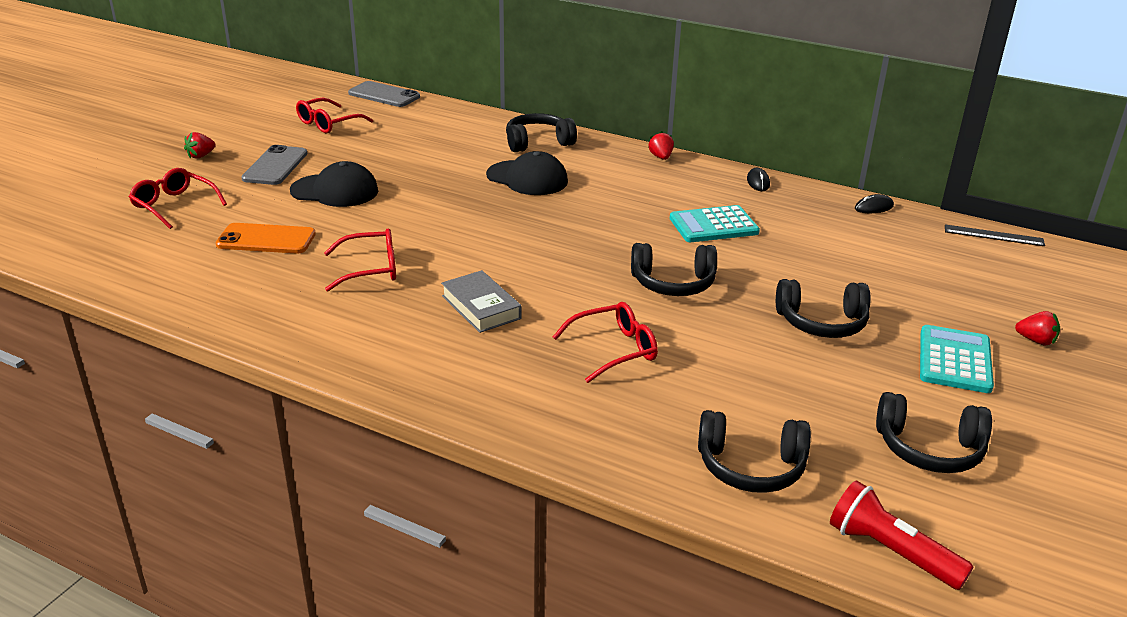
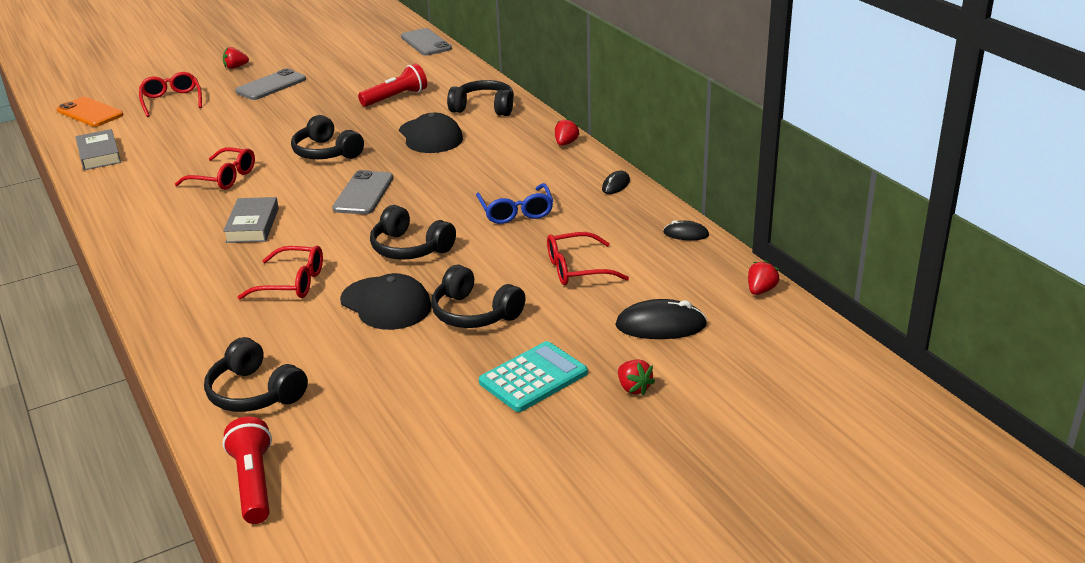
camera: 35 degrees right, 0 degrees up
(170, 283) = (99, 154): none -> grey book
(266, 239) = (191, 139): orange phone -> orange phone (90, 113)
(328, 123) = (352, 59): red glasses -> red glasses (577, 269)
(335, 191) = (282, 114): black cap -> black cap (386, 304)
(435, 151) = (396, 98): none -> red flashlight
(547, 246) = (363, 193): none -> grey phone
(713, 225) = (516, 212): turquoise calculator -> blue glasses
(929, 448) = (397, 431): black headphones -> black headphones (326, 152)
(973, 285) = (661, 326): none -> black mouse
(993, 235) = (761, 290): black ruler -> red strawberry

